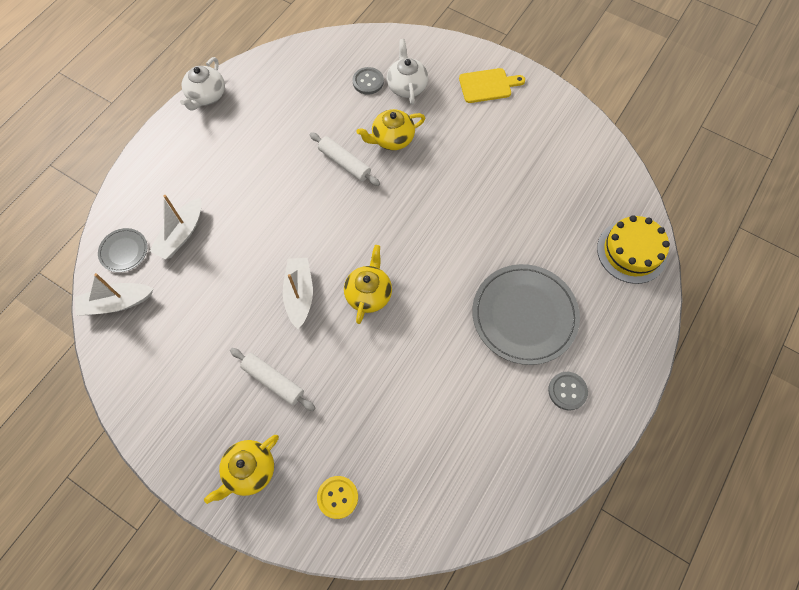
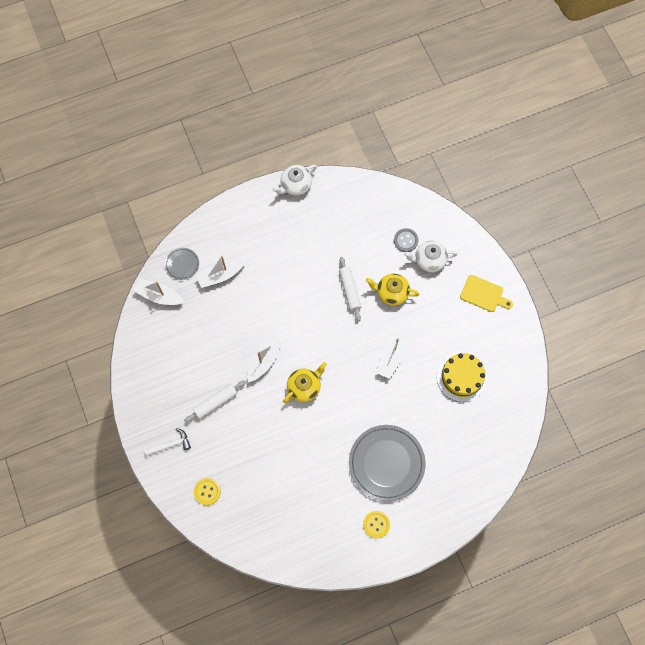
camera: 35 degrees right, 5 degrees up
(249, 471) = (171, 444): yellow teapot -> white hammer
(273, 381) = (215, 402): white rolling pin -> white rolling pin turned 75 degrees clockwise
(407, 86) = (429, 260): white teapot -> white teapot turned 120 degrees counterclockwise
(442, 201) = (392, 356): none -> white boat
(567, 391) = (376, 524): grey button -> yellow button
(631, 252) = (485, 470): yellow cake -> yellow cake (461, 377)

